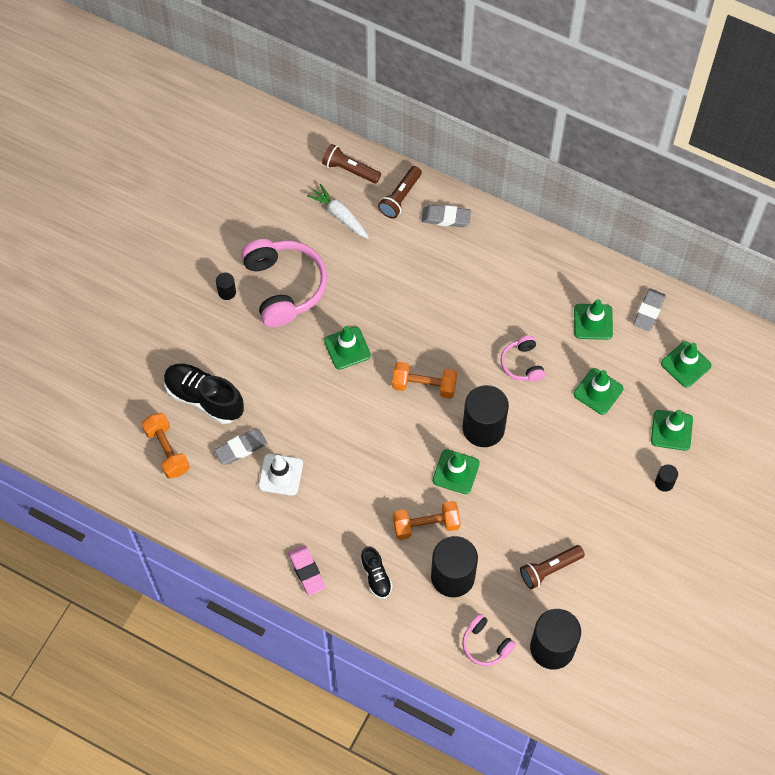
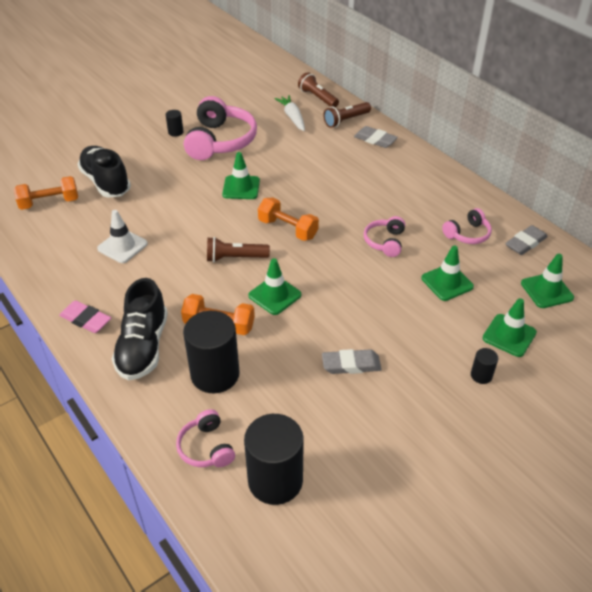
camera: 25 degrees right, 20 degrees down
(167, 451) = (49, 203): orange dumbbell -> orange dumbbell turned 75 degrees clockwise
(241, 448) = (106, 220): grey eraser -> grey eraser (351, 365)
(306, 571) = (86, 319): pink eraser -> pink eraser turned 60 degrees counterclockwise
(376, 576) = (143, 347): black shoe -> black shoe, size x1.83
(483, 428) = (321, 273): black cylinder -> none
(549, 569) = (316, 405): brown flashlight -> brown flashlight (235, 258)
(593, 322) = (467, 234): green traffic cone -> pink headphones

